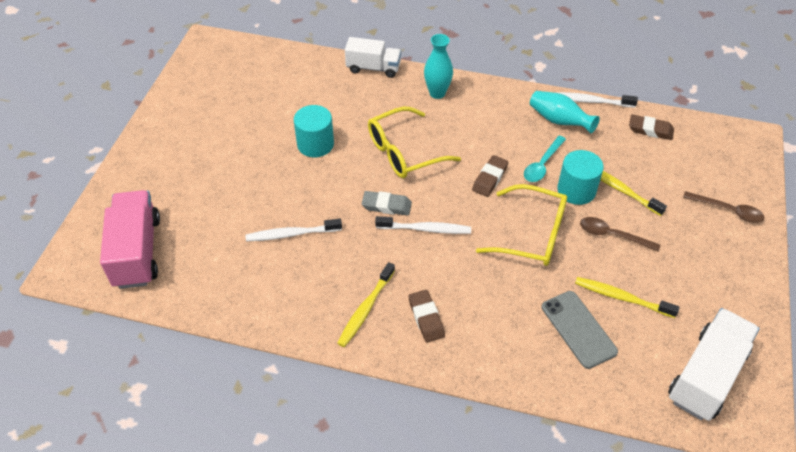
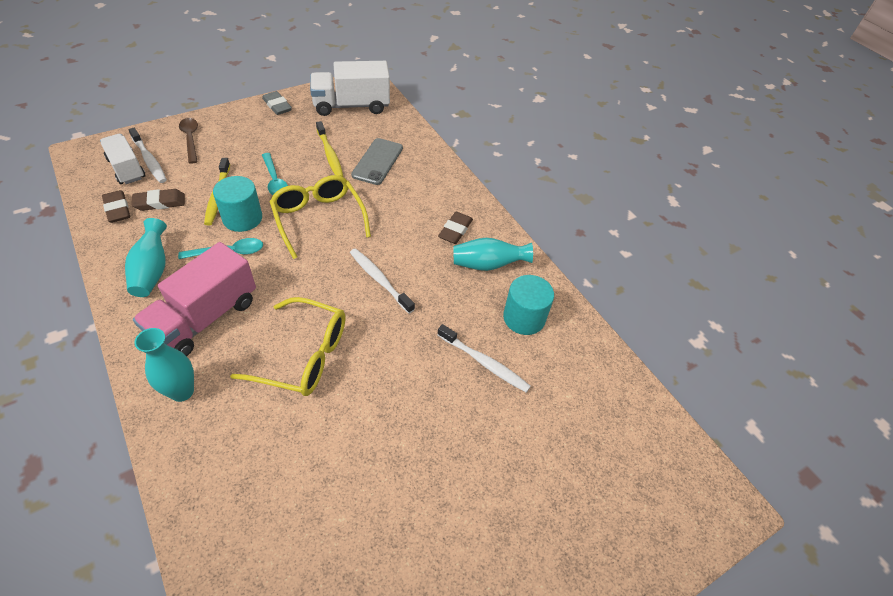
camera: 140 degrees left, 0 degrees up
(137, 252) = (640, 465): pink truck -> pink truck (205, 318)
(315, 144) = (365, 440): turquoise cylinder -> turquoise cylinder (524, 318)
(365, 309) = (488, 265): yellow toothbrush -> turquoise vase
(373, 68) = (180, 493): white truck -> white truck (127, 169)
(386, 206) = (382, 321): grey eraser -> grey eraser (277, 106)
(490, 178) = (279, 275): brown eraser -> brown eraser (160, 203)
(590, 101) = (100, 264): white toothbrush -> white toothbrush (149, 160)
(612, 235) = (275, 180): brown spoon -> turquoise spoon

